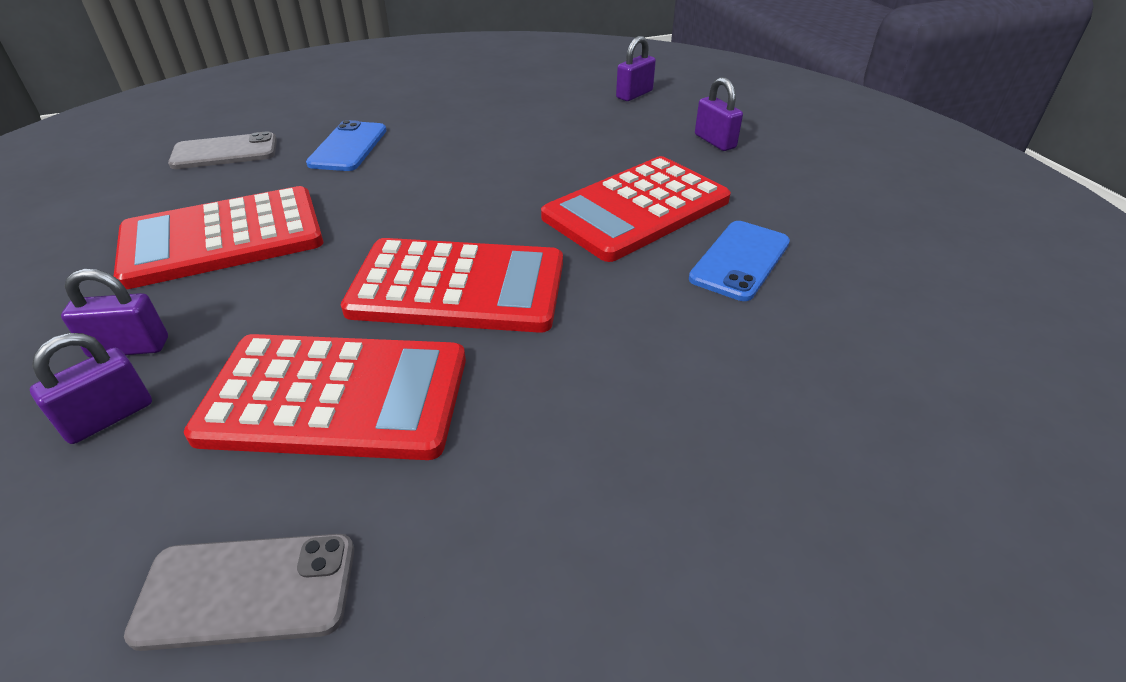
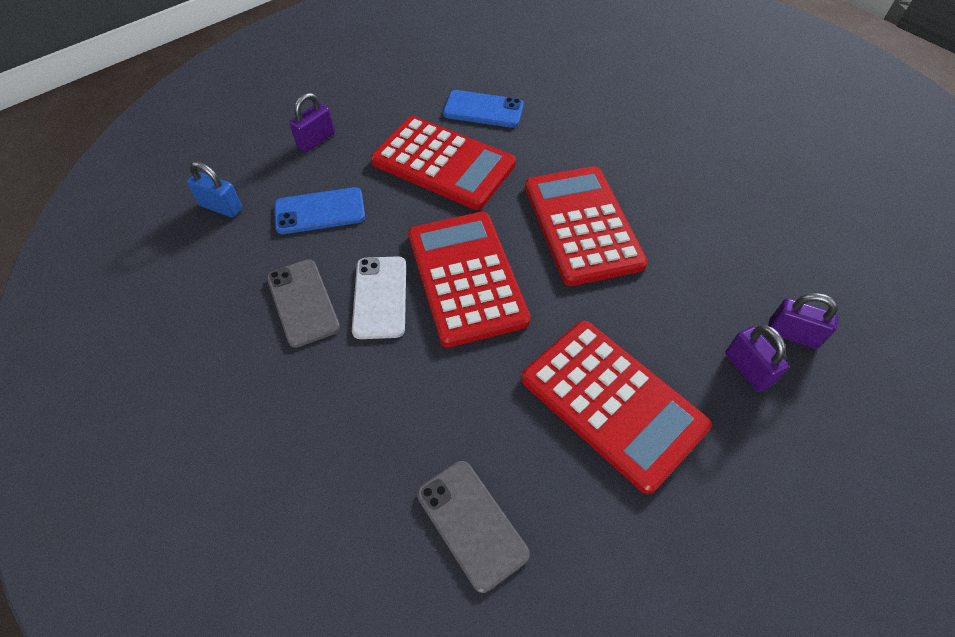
camera: 110 degrees left, 15 degrees up
(247, 591) = (809, 216): grey phone -> grey phone (303, 302)
(336, 397) = (703, 239): red calculator -> red calculator (466, 277)
(348, 147) = (414, 400): blue phone -> blue phone (320, 211)
(467, 147) = (380, 297): none -> white phone
(634, 94) = (221, 207): purple padlock -> blue padlock

